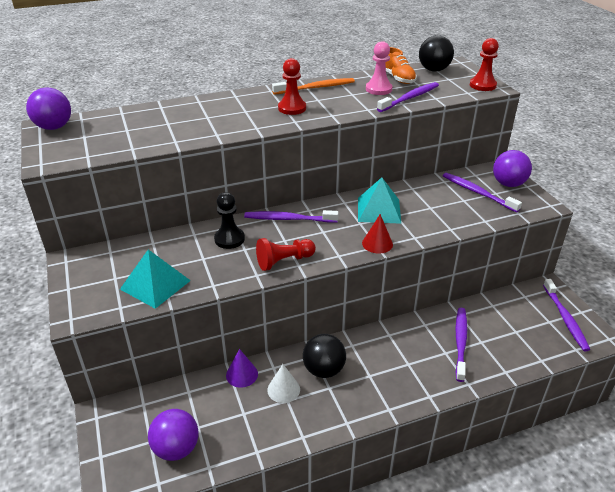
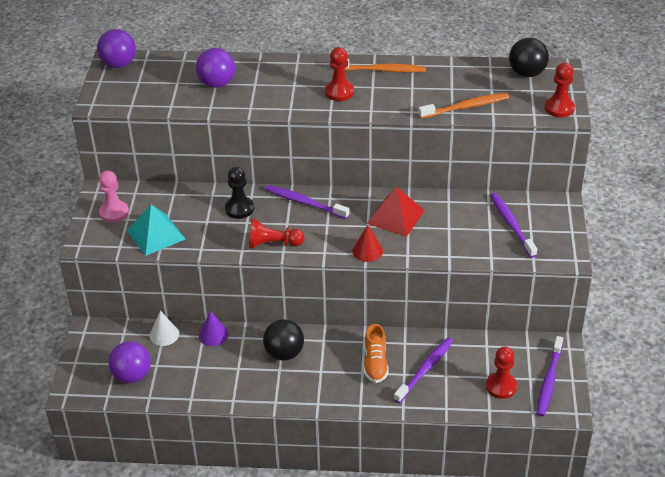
camera: 25 degrees right, 5 degrees up
(283, 389) = (240, 358): white cone -> white cone (164, 334)
(378, 89) = (444, 87): pink pawn -> pink pawn (114, 212)
(379, 210) = (396, 216): turquoise pyramid -> red pyramid
(398, 78) = (477, 76): orange shoe -> orange shoe (375, 363)
(410, 98) = (466, 107): purple toothbrush -> orange toothbrush
(508, 184) = (553, 224): purple ball -> purple ball (217, 84)
(533, 336) = (501, 386): none -> red pawn

